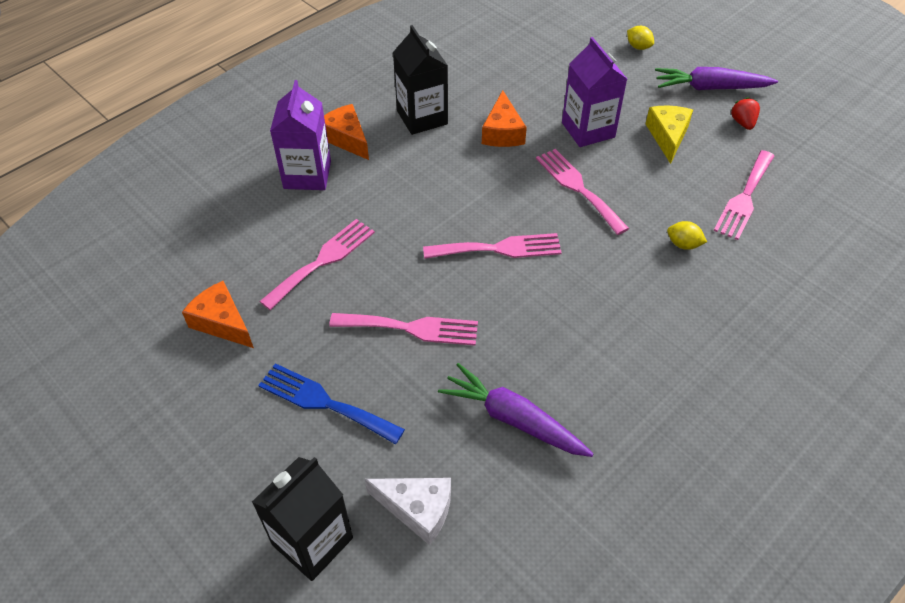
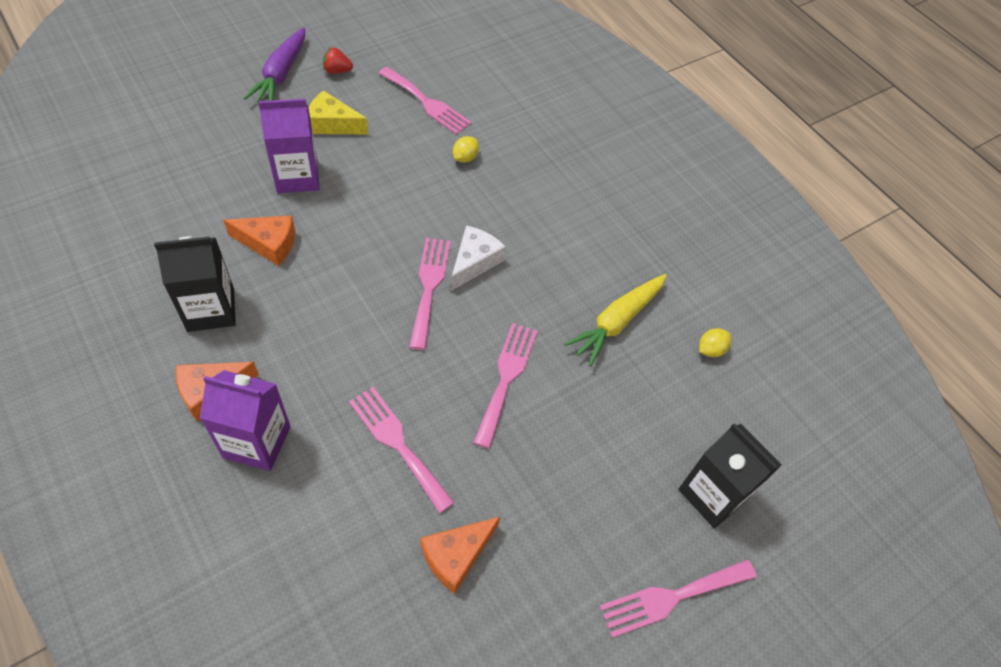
camera: 85 degrees left, 5 degrees up
(324, 402) = (576, 466): blue fork -> none
(417, 509) = (690, 409): white cheese -> white cheese (474, 262)
(512, 419) = (616, 322): purple carrot -> yellow carrot
(578, 188) = (373, 207): pink fork -> pink fork (671, 597)
(638, 47) = (192, 102): yellow lemon -> yellow lemon (710, 350)

